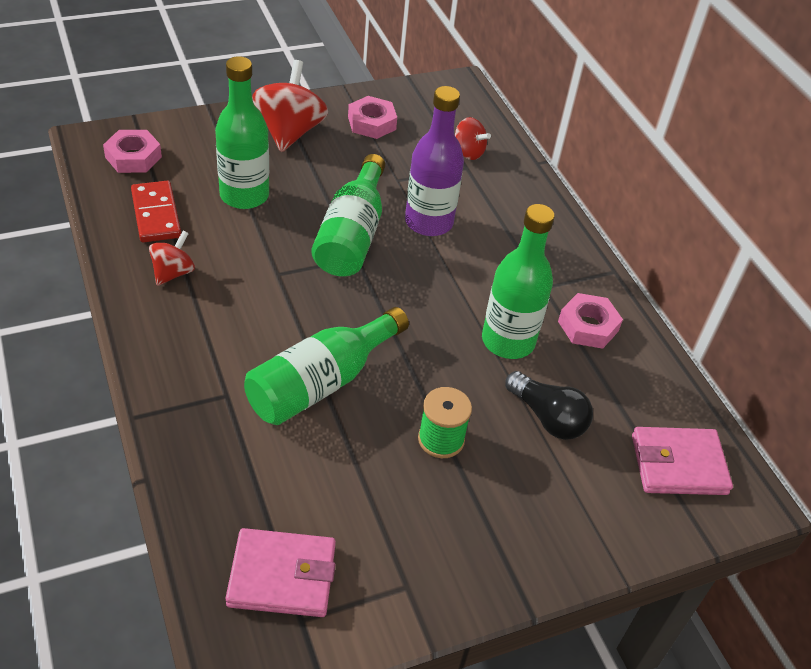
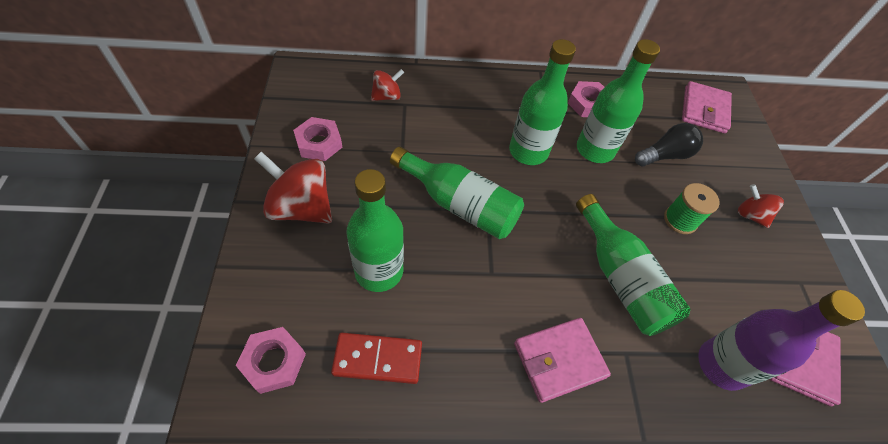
camera: 70 degrees left, 10 degrees up
(173, 273) = (468, 362): red spinning top -> red spinning top (750, 215)
(198, 339) = (559, 360): none -> pink wallet
(429, 222) = (460, 149): purple bottle -> purple bottle (721, 365)
(463, 278) = (528, 151): none -> green bottle

